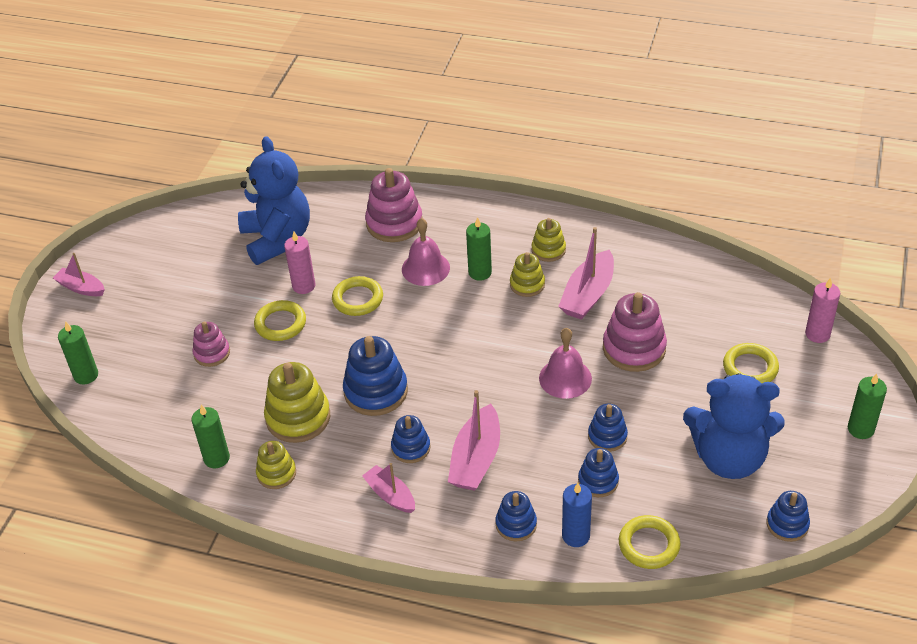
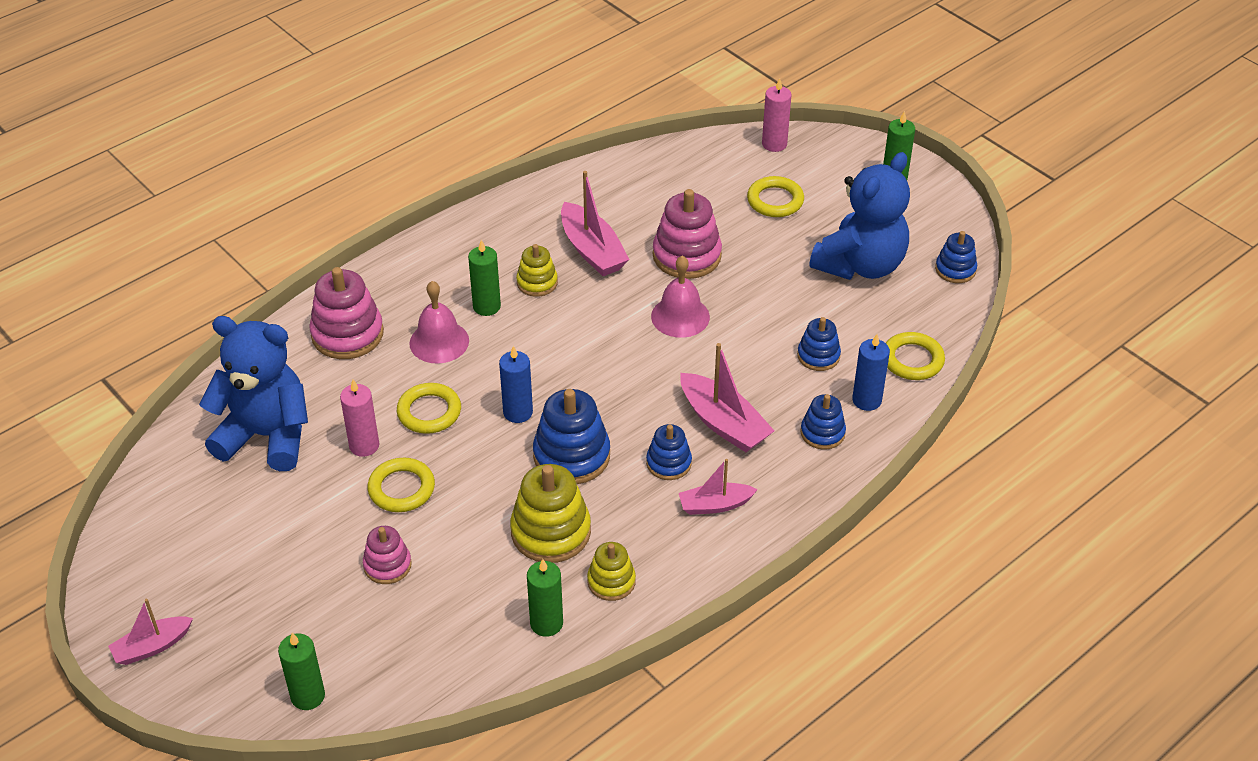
camera: 60 degrees left, 0 degrees up
(393, 342) = (518, 412): none -> blue candle
(548, 250) = (506, 246): yellow stacking toy -> none
(607, 436) = (773, 324): blue stacking toy -> none

